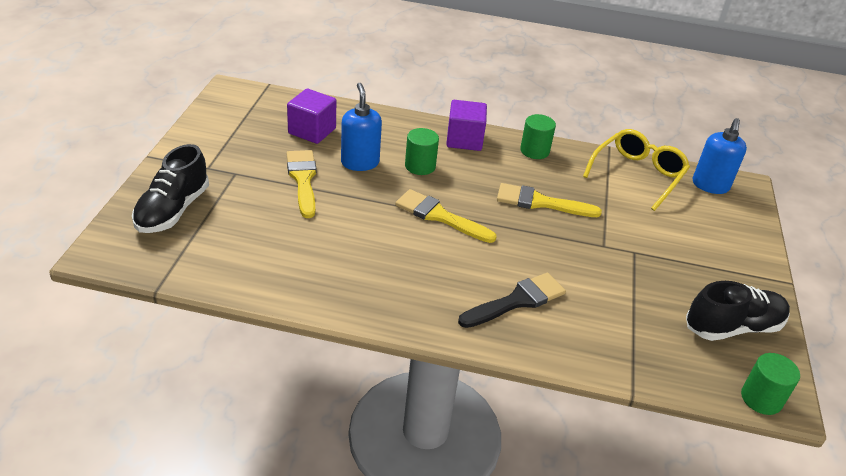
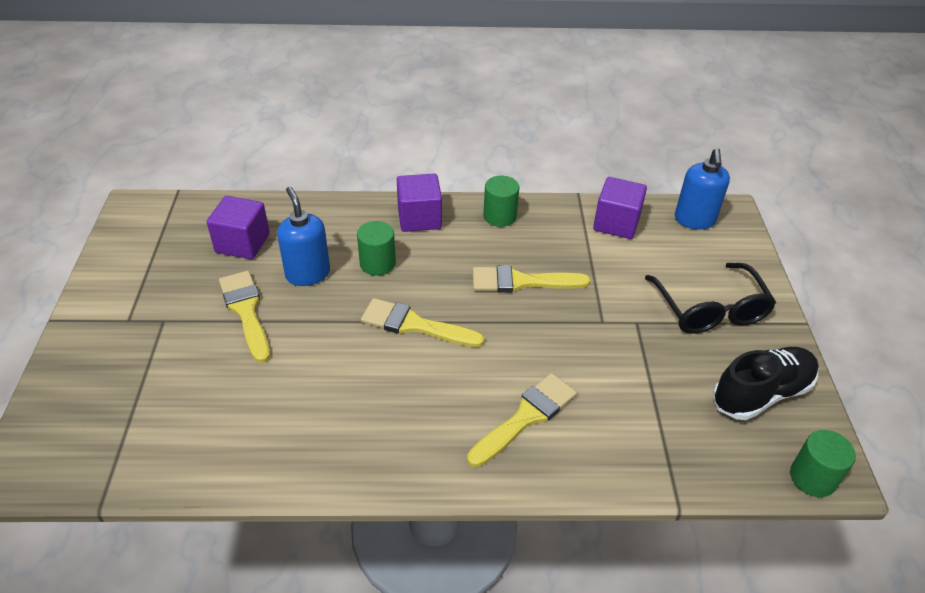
camera: 10 degrees left, 5 degrees up
(173, 210) = (97, 389): black shoe -> none
(516, 301) = (526, 417): black brush -> yellow brush
(637, 175) = (616, 223): yellow glasses -> purple cube
(704, 255) = (709, 309): none -> black glasses

